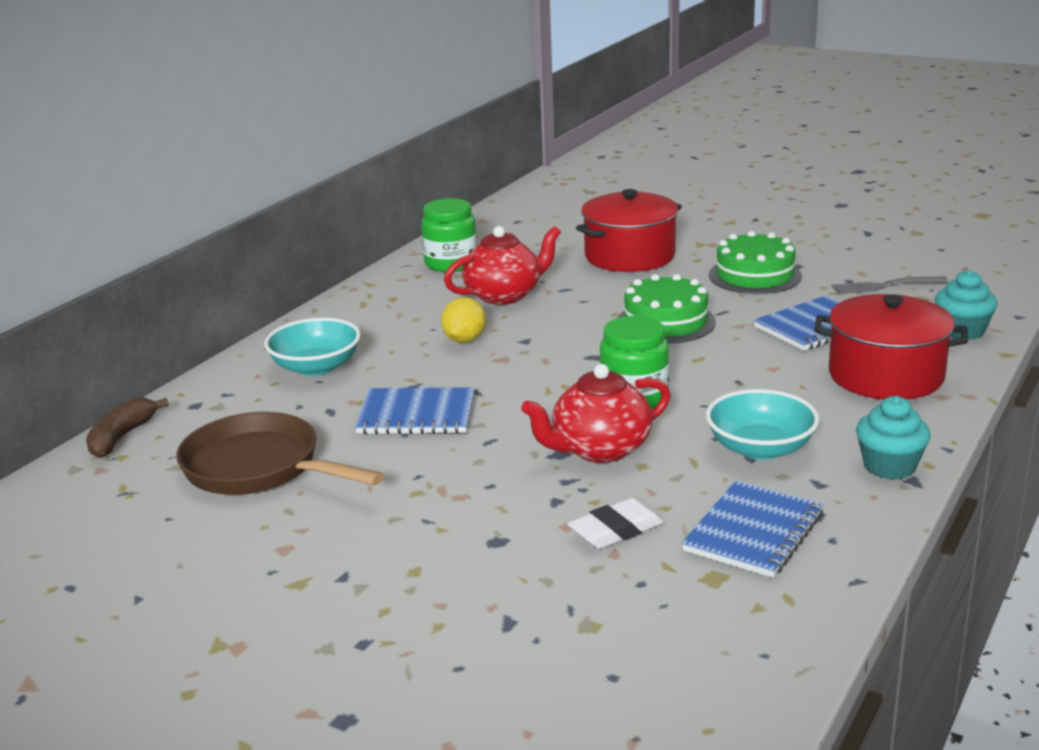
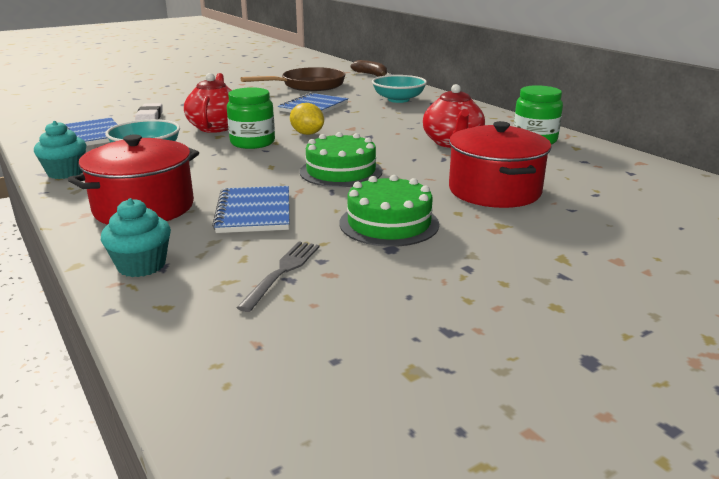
camera: 115 degrees right, 0 degrees up
(464, 340) = (391, 125): yellow lemon -> yellow lemon (307, 134)

